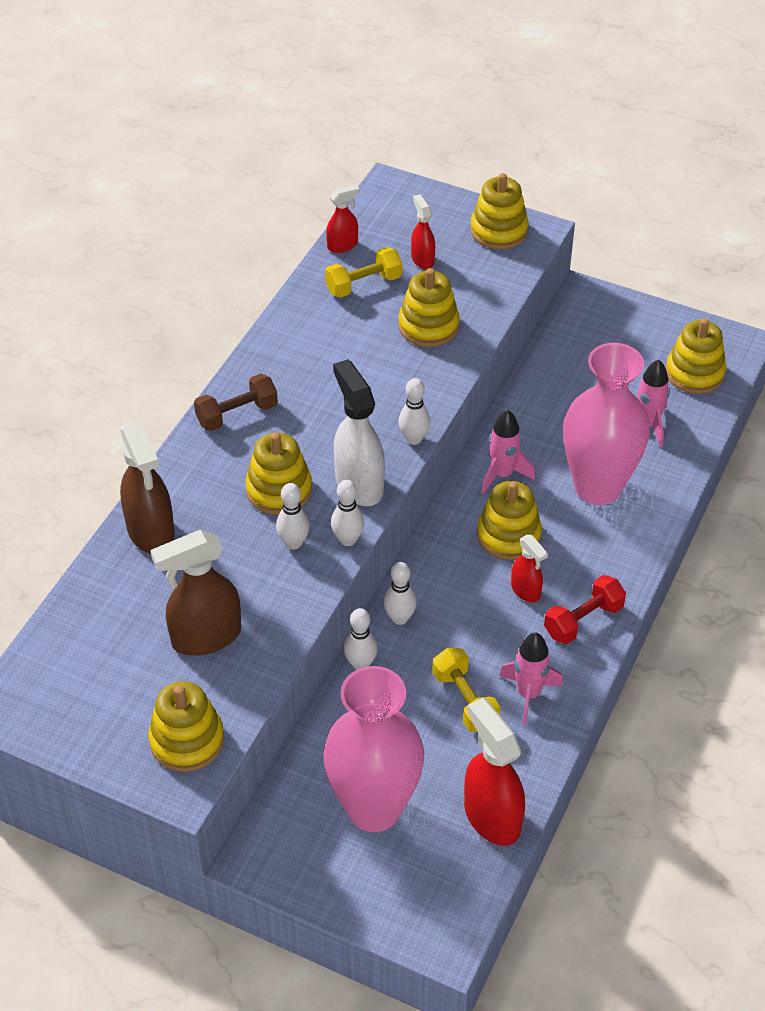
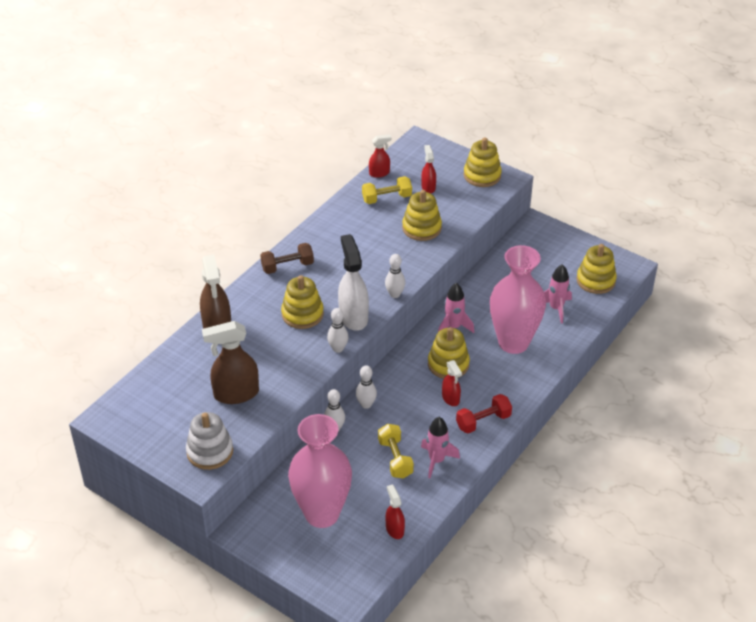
camera: 10 degrees right, 5 degrees down
(187, 740) = (210, 452): yellow stacking toy -> white stacking toy
(293, 543) = (304, 346): white bowling pin -> none
(491, 816) = (394, 529): red spray bottle -> red spray bottle, size x0.55

